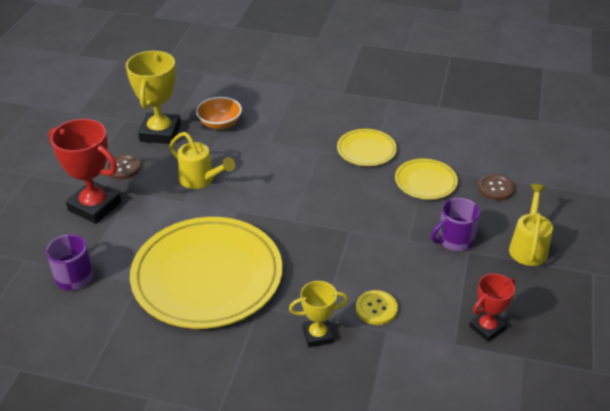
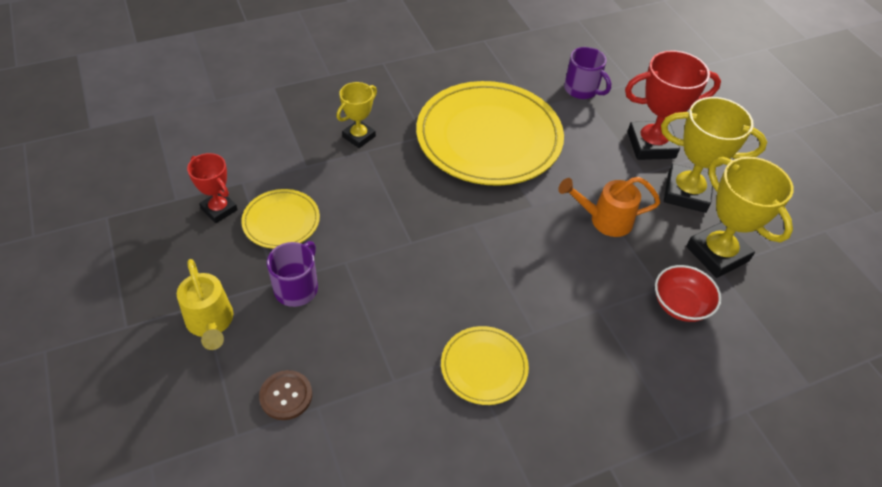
camera: 140 degrees right, 10 degrees up
(123, 168) = (686, 193): brown button -> yellow trophy
(200, 180) = (605, 220): yellow watering can -> orange watering can
(220, 124) = (680, 305): orange bowl -> red bowl
(376, 308) = (327, 179): yellow button -> none
(425, 181) = (378, 356): yellow plate -> yellow plate (281, 221)
(487, 328) = (219, 209): red trophy -> red trophy turned 60 degrees counterclockwise

